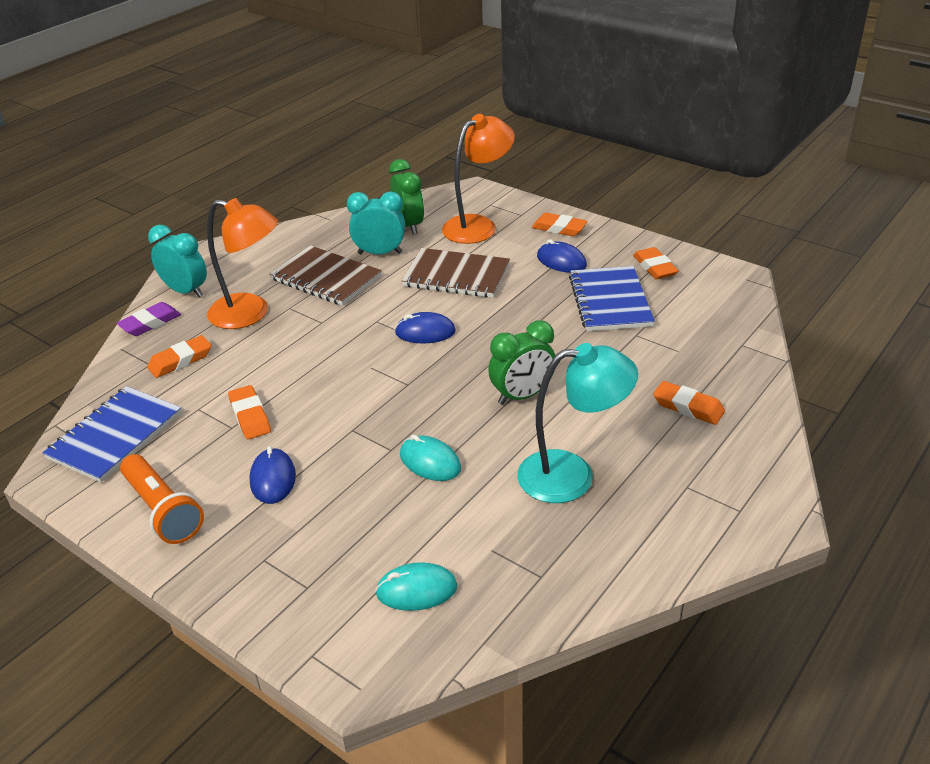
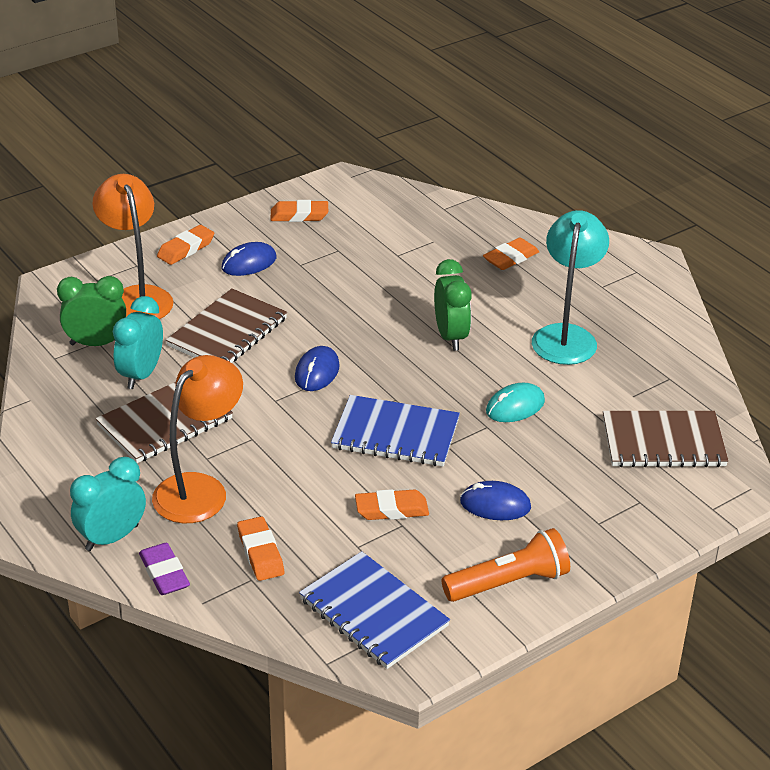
camera: 75 degrees left, 0 degrees up
(416, 590) = (663, 442): turquoise mouse -> brown notebook
(610, 301) = (337, 254): blue notebook -> blue notebook (395, 434)

